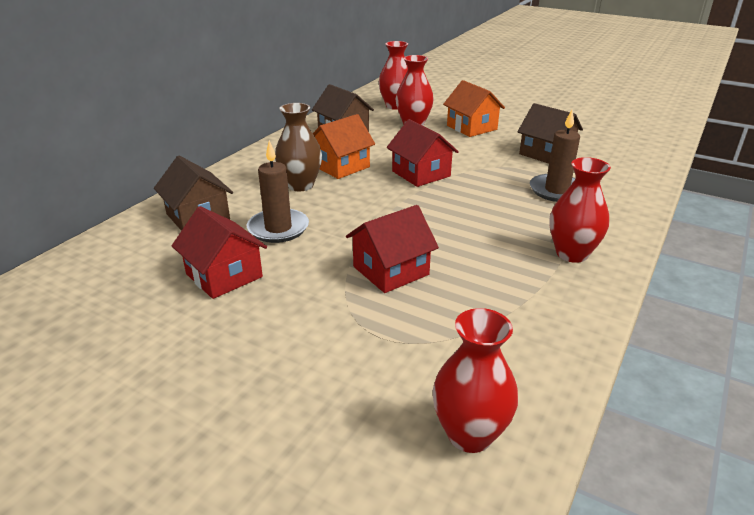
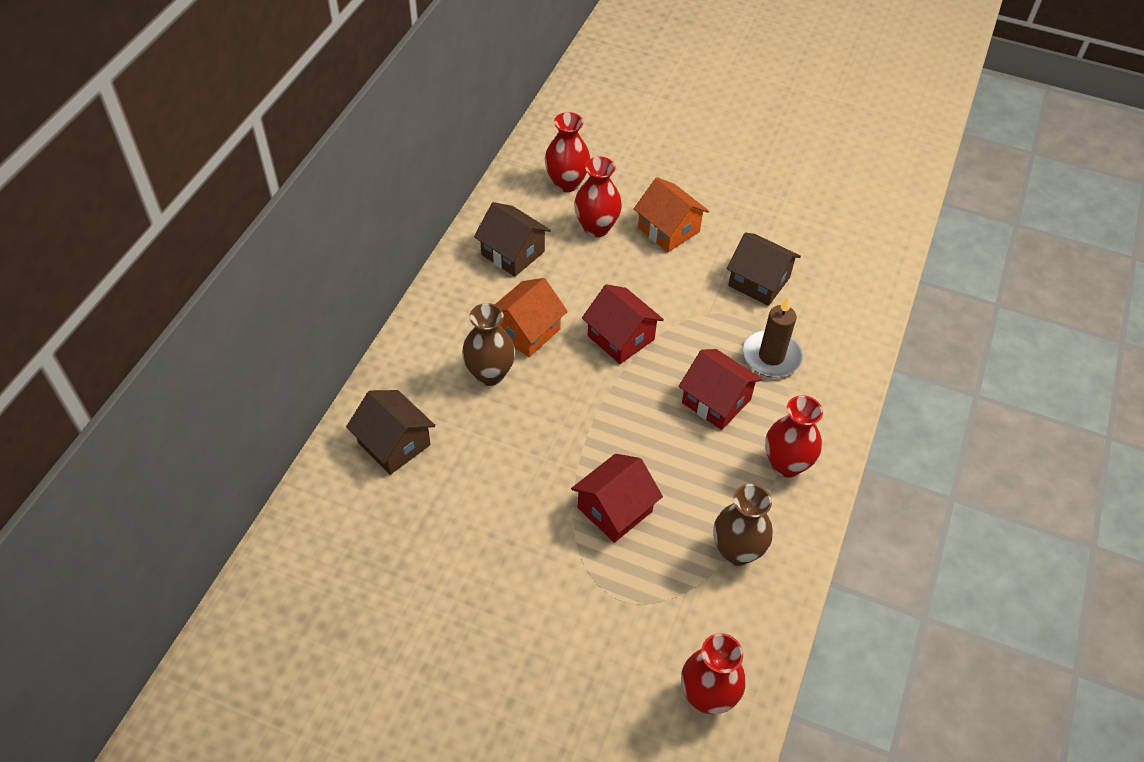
camera: 10 degrees left, 20 degrees up
(224, 275) = (454, 535): red house -> red house (716, 401)
(278, 228) = (486, 455): brown candle -> none
(516, 310) = (737, 551): none -> brown vase

